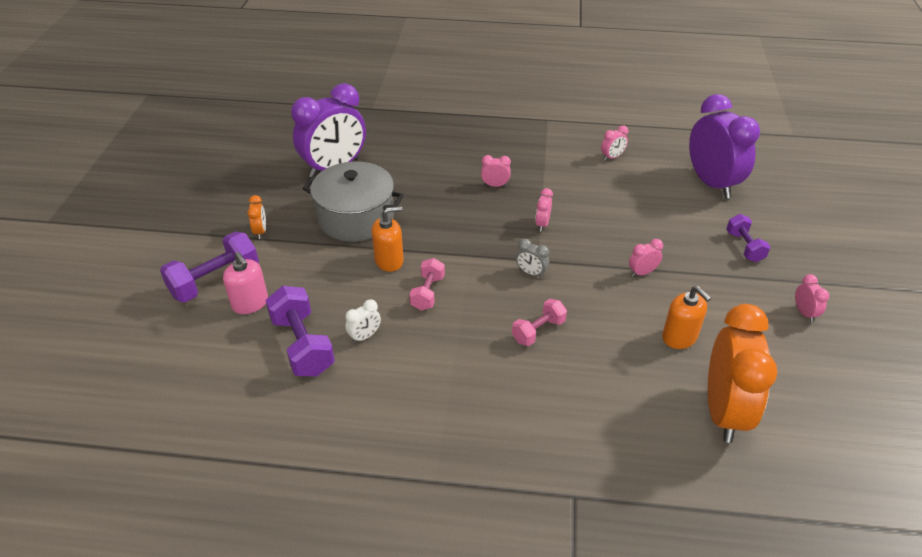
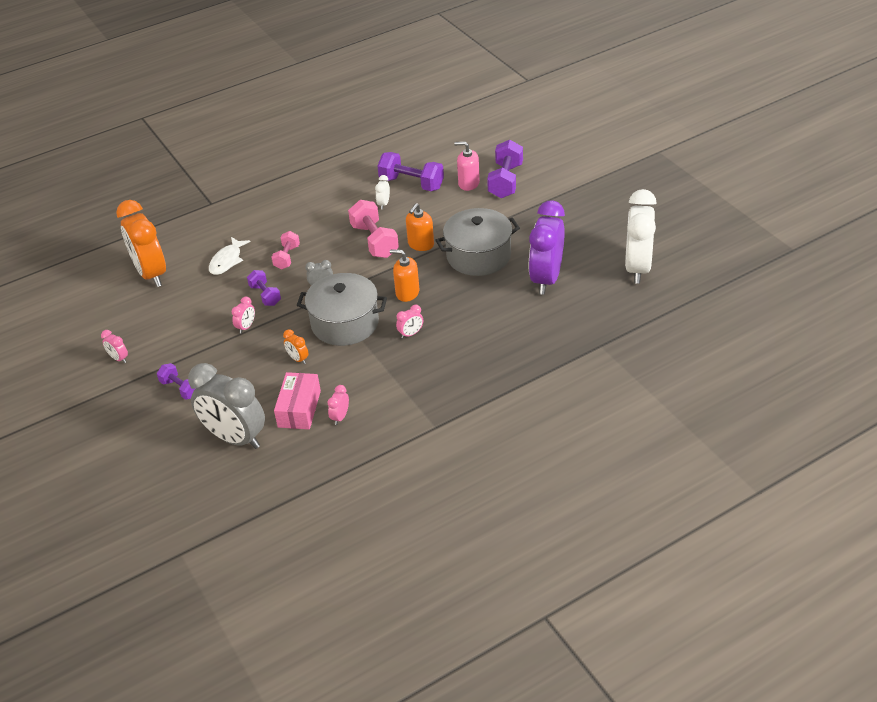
camera: 145 degrees right, 0 degrees up
(260, 138) = (637, 268): none -> white clock
(260, 231) = (525, 215): orange clock -> orange clock (298, 359)
(427, 293) = (374, 241): pink dumbbell -> pink dumbbell, size x1.65
(542, 224) = (345, 323): pink clock -> grey pot
(598, 297) = (265, 295): none -> purple dumbbell
(612, 371) = (227, 261): none -> white fish
(641, 178) = (299, 409): none -> pink box
(679, 337) = (197, 299): orange soap dispenser -> orange soap dispenser (407, 293)
(711, 183) = (235, 438): purple clock -> grey clock

